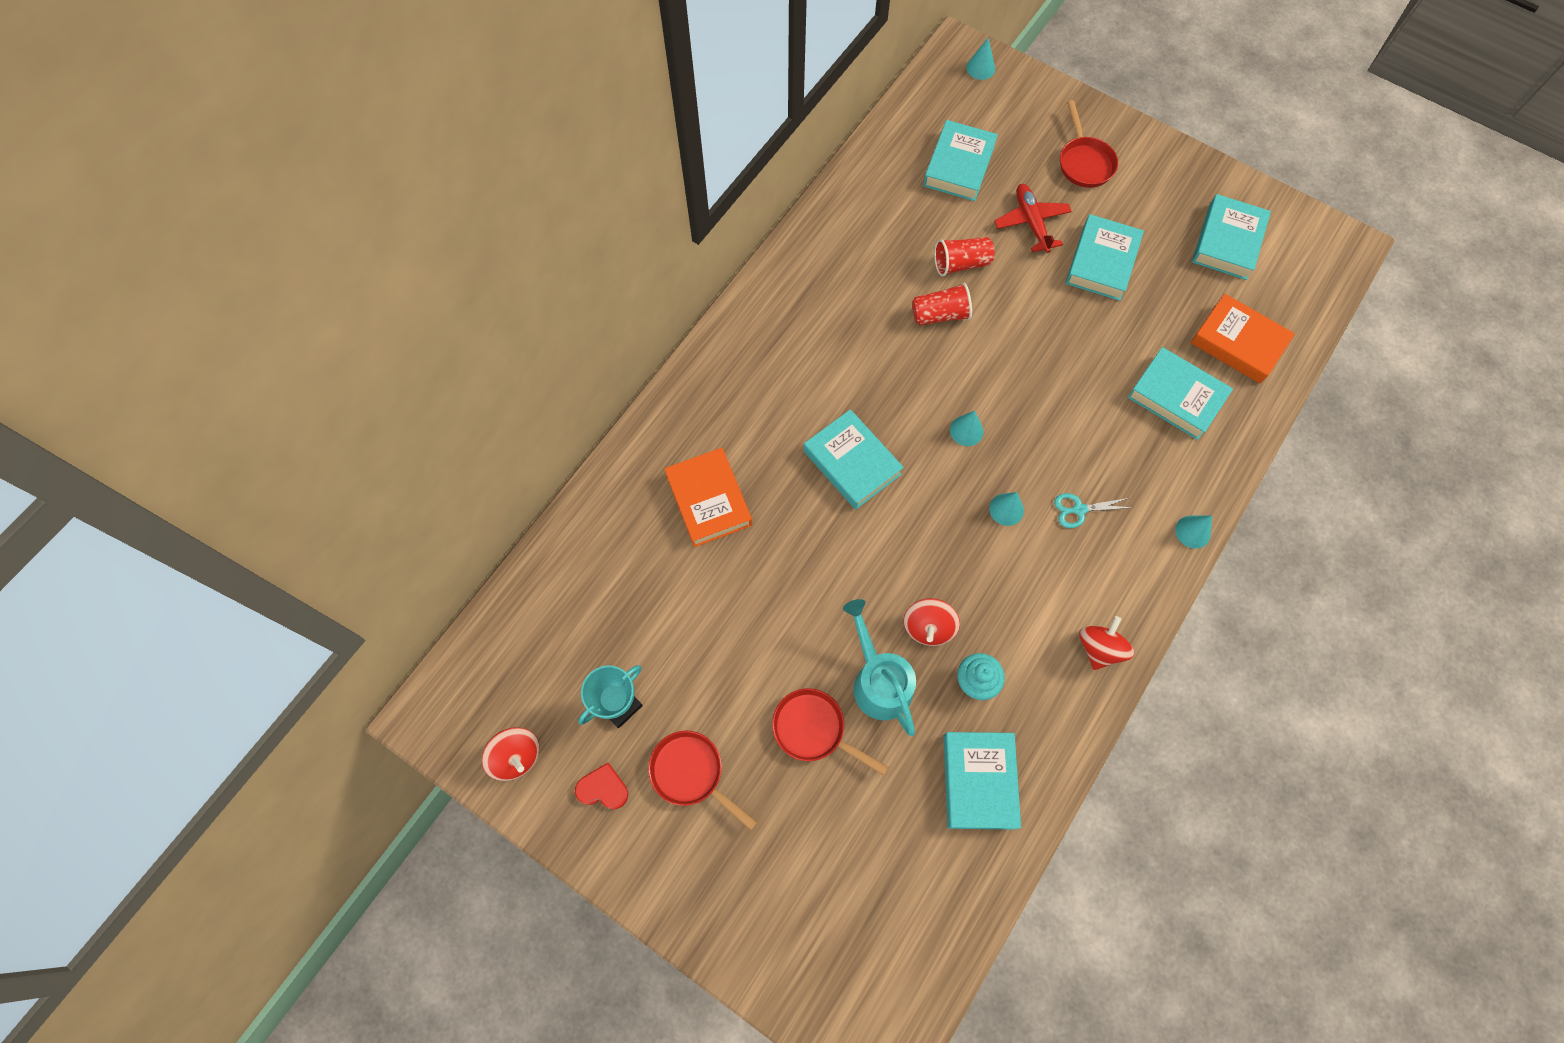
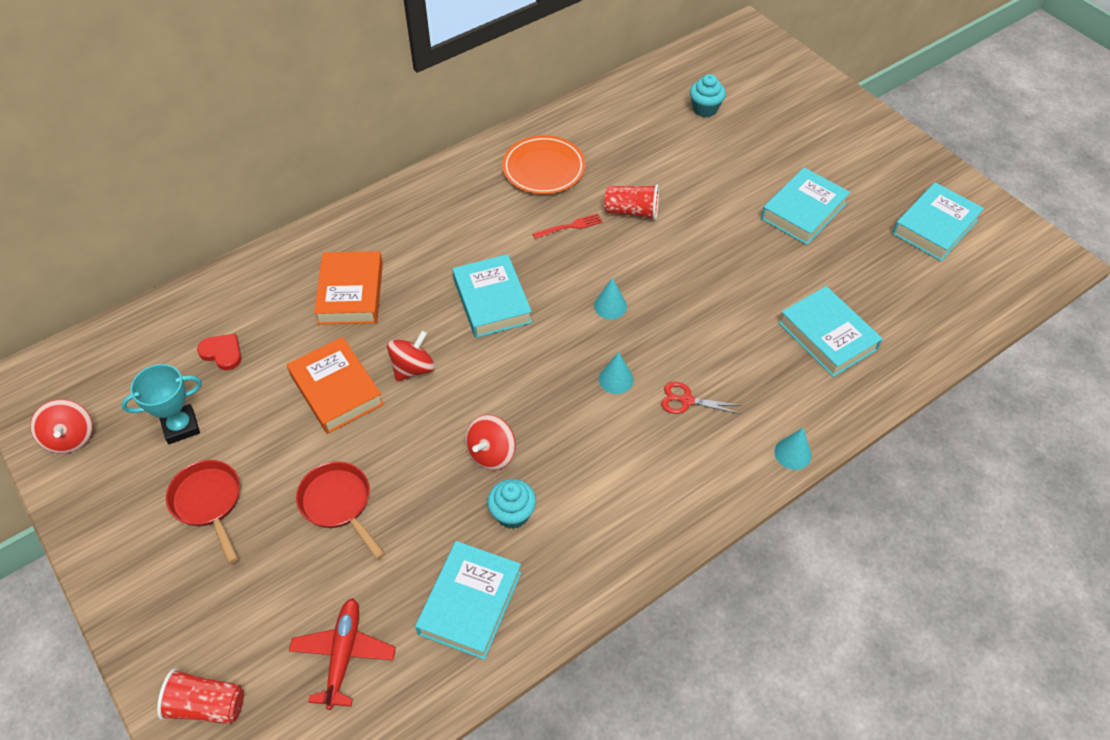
camera: 20 degrees right, 15 degrees down
(603, 788) = (126, 488): red heart -> red heart (222, 353)
(830, 290) = (543, 168): none -> orange plate
(879, 681) = (421, 483): turquoise watering can -> none
(888, 351) = (570, 226): none -> red fork
(959, 166) = (705, 109): turquoise book -> turquoise cupcake
(961, 264) = (670, 179): red cup -> red cup (207, 705)
(980, 68) = (759, 46): turquoise cone -> none
(1031, 222) = (751, 165): red plane -> red plane (343, 654)
(1079, 509) = (686, 400): turquoise scissors -> red scissors
(1084, 162) = (822, 134): red pan -> none
(1099, 648) = (649, 525): red spinning top -> red spinning top (413, 368)
(1238, 343) = (910, 309): orange book -> orange book (336, 389)

